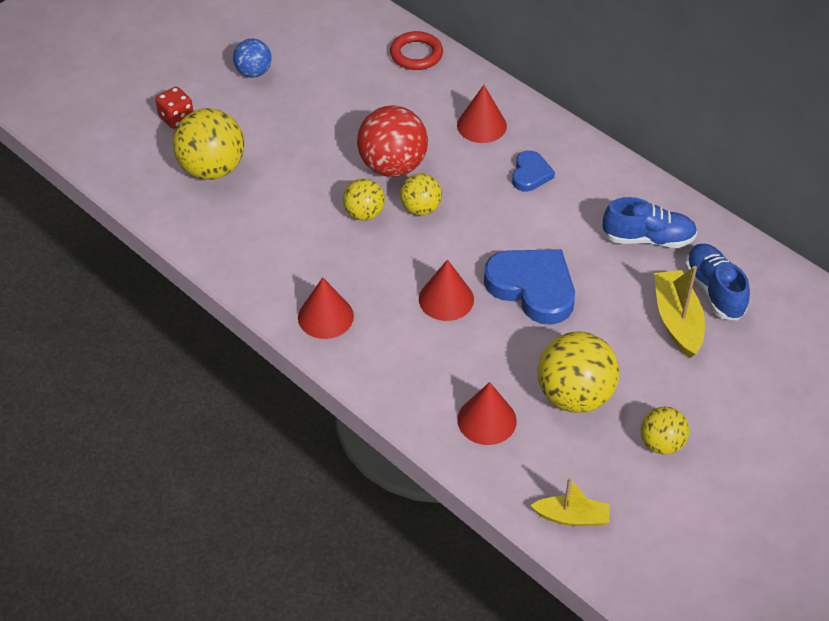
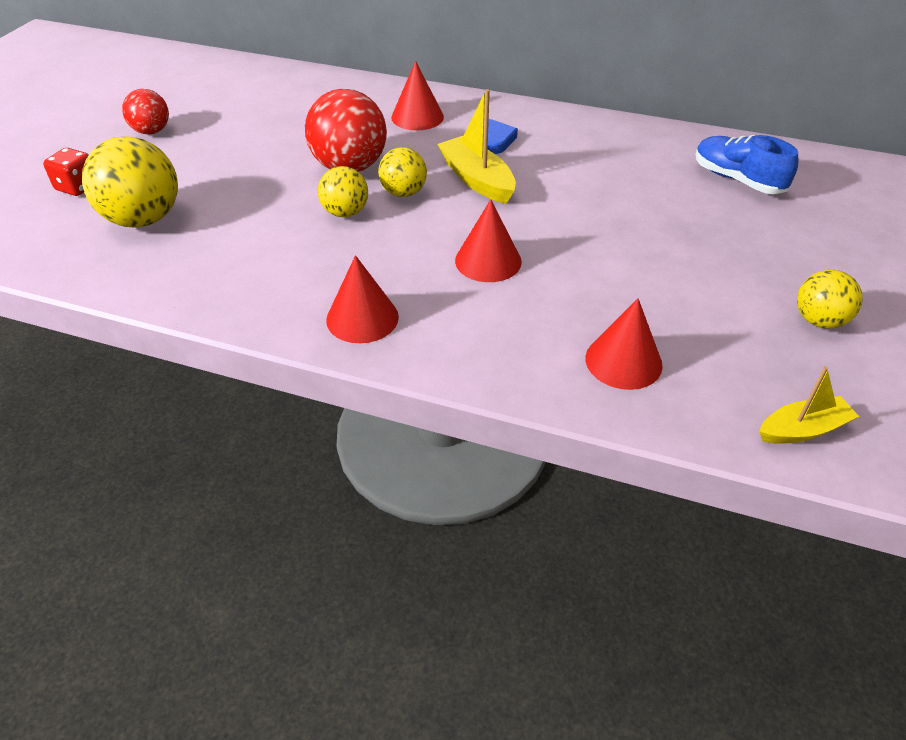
camera: 25 degrees left, 5 degrees down
(254, 72) = (151, 131): blue ball -> red ball
(416, 54) = (316, 83): red ring -> none
(532, 288) = (569, 225): blue heart -> none
(574, 396) = (694, 306): yellow ball -> none
(648, 238) = (642, 158): blue shoe -> none
(677, 320) = (728, 211): yellow boat -> yellow boat (477, 180)

